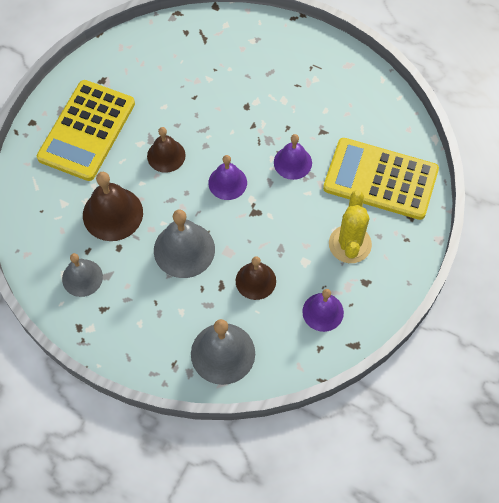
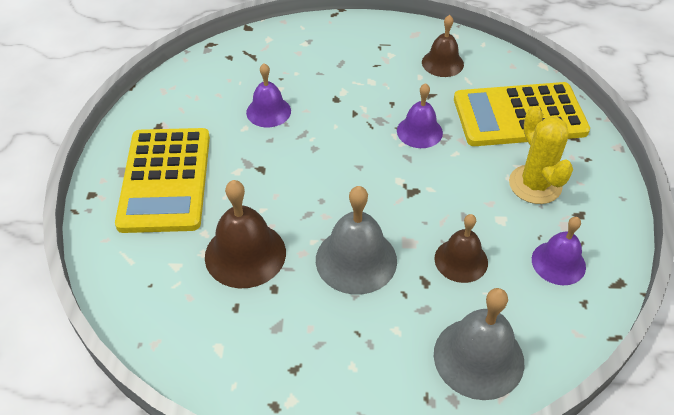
camera: 25 degrees left, 15 degrees down
(82, 278) = (246, 342): grey bell -> none
(166, 155) = (275, 172): brown bell -> brown bell (442, 63)
(227, 182) = (362, 174): purple bell -> purple bell (268, 111)

